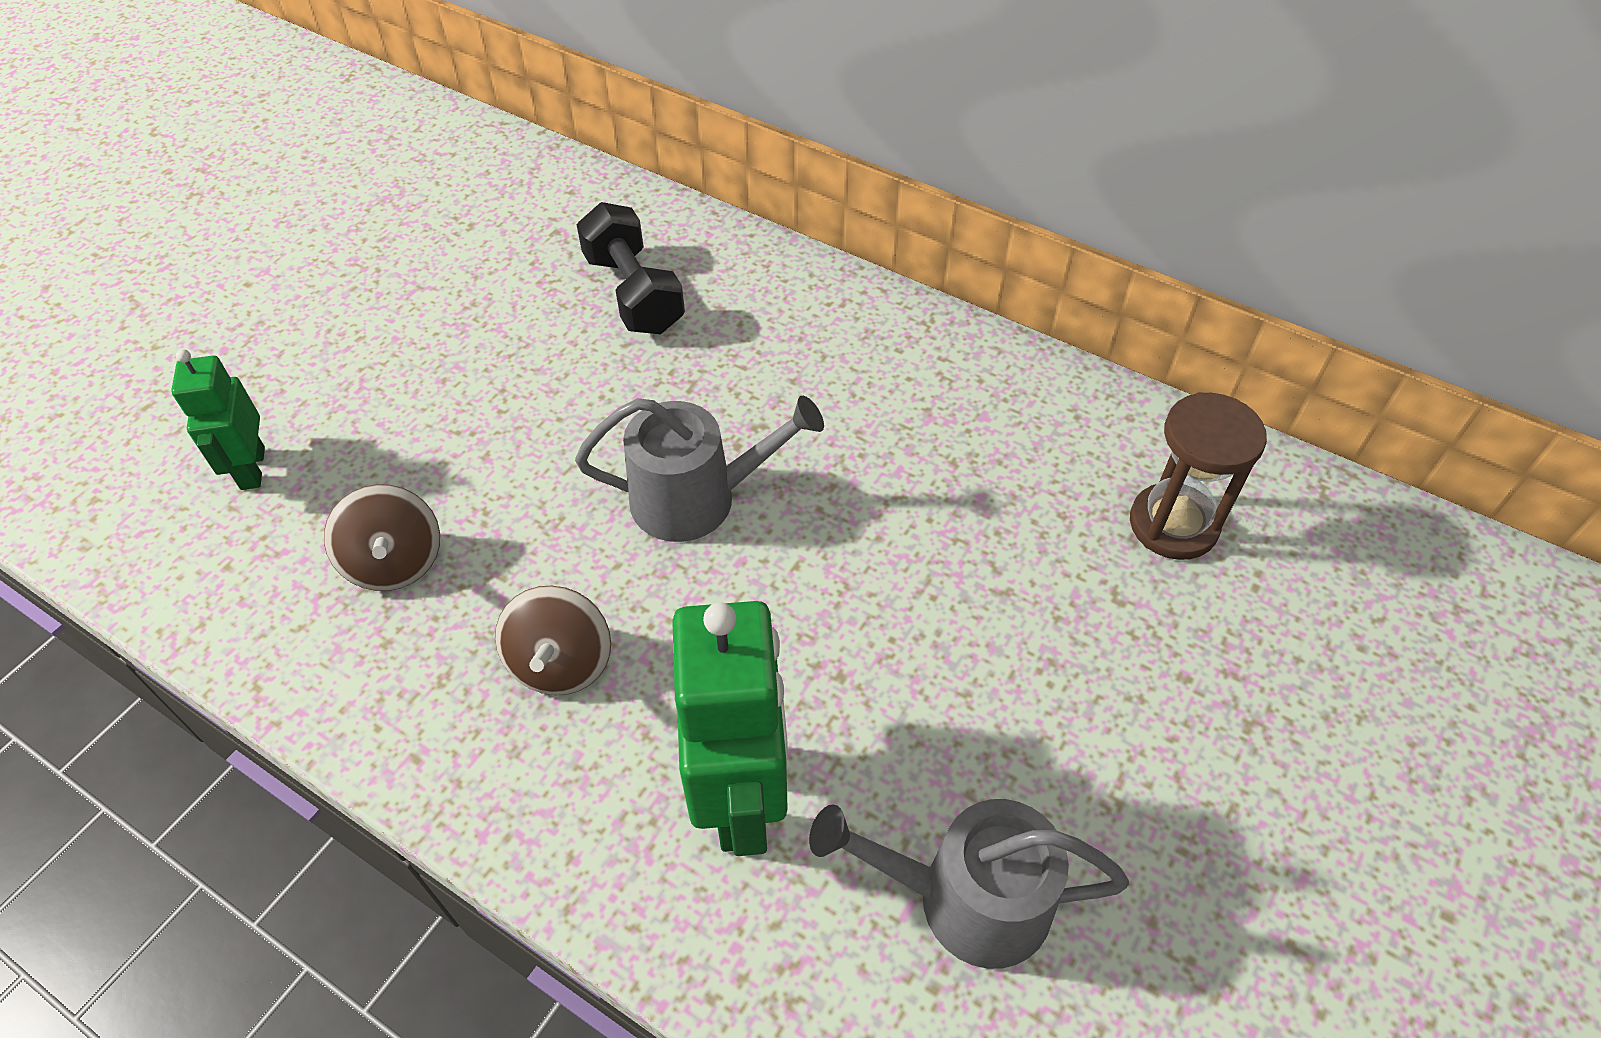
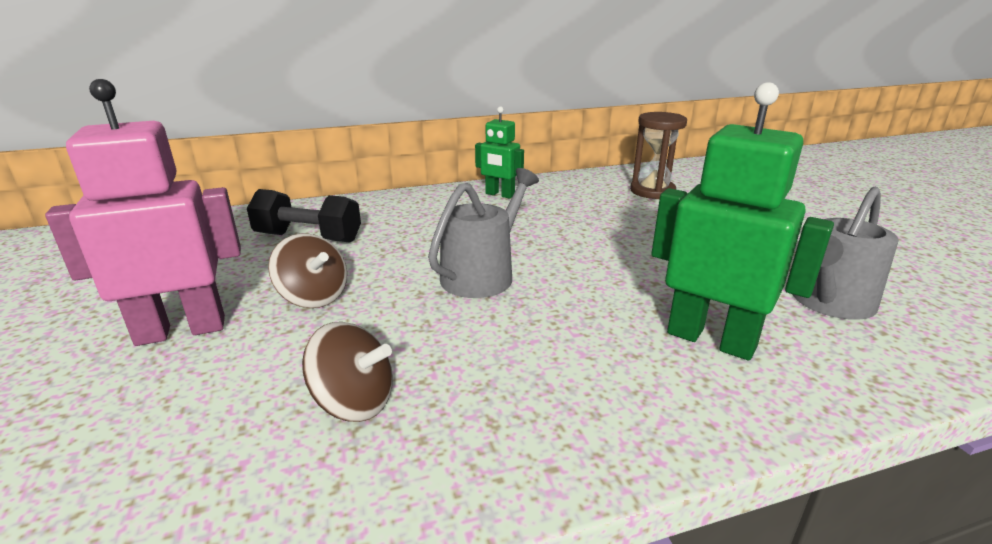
camera: 50 degrees left, 25 degrees down
(252, 468) = (125, 444): green robot -> green robot (499, 195)
(396, 363) = (181, 330): none -> pink robot
(561, 663) = (543, 364): brown spinning top -> brown spinning top (313, 297)

